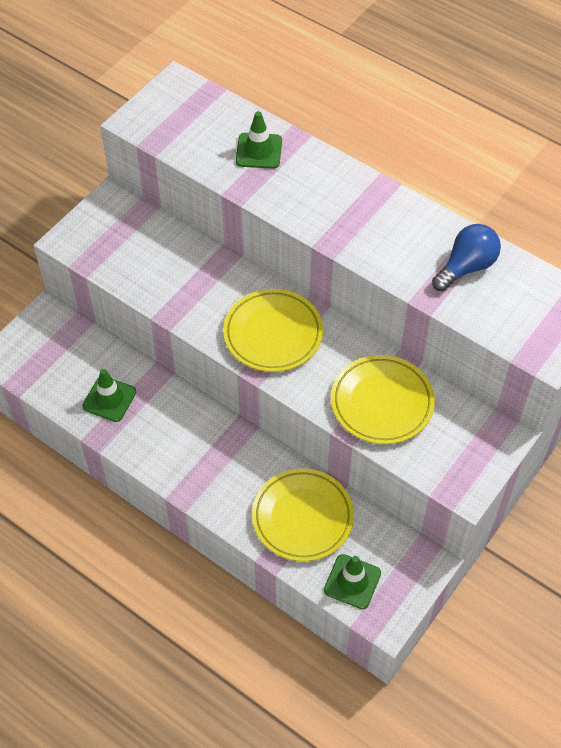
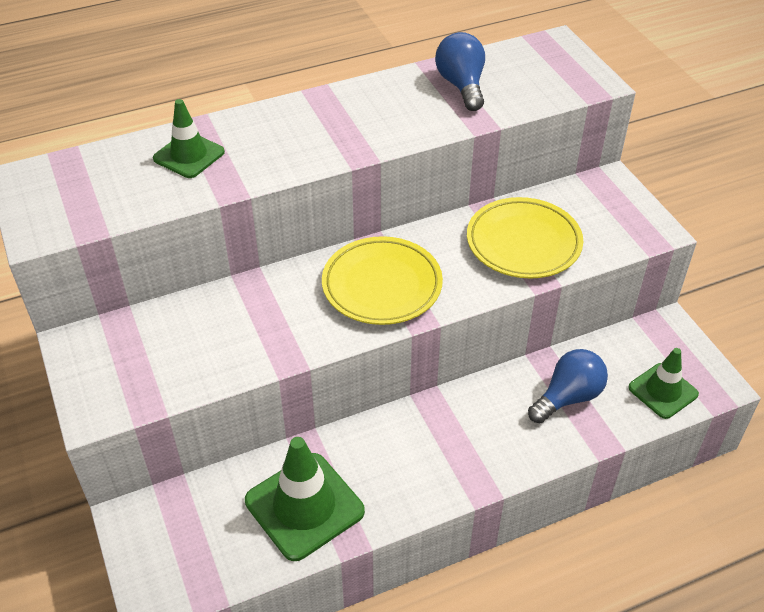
camera: 60 degrees left, 10 degrees down
(109, 399) = (304, 506): green traffic cone -> green traffic cone, size x1.61
(302, 517) = (568, 397): yellow plate -> blue light bulb

